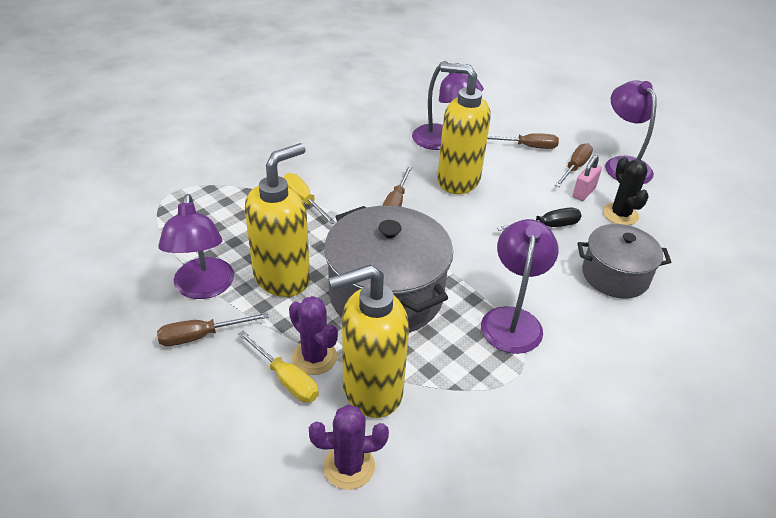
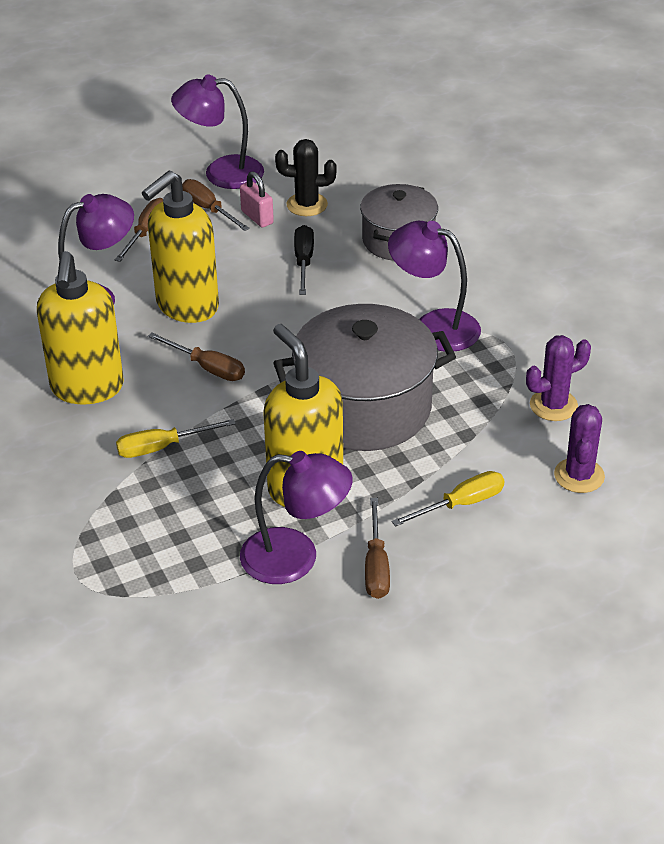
camera: 70 degrees left, 0 degrees up
(314, 357) = (438, 478): purple cactus -> purple cactus (553, 405)
(371, 390) = (495, 444): yellow soap dispenser -> yellow soap dispenser (87, 388)

